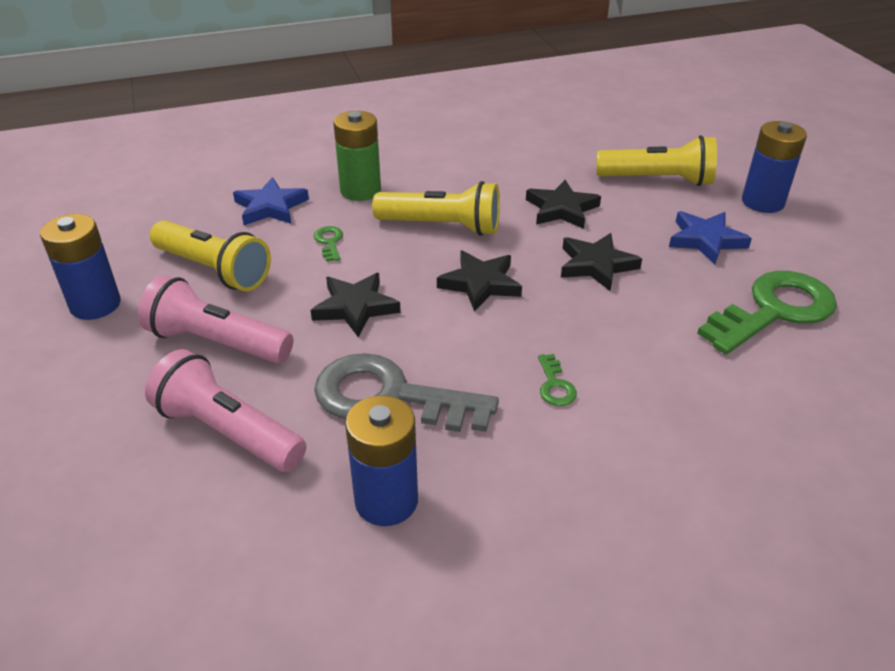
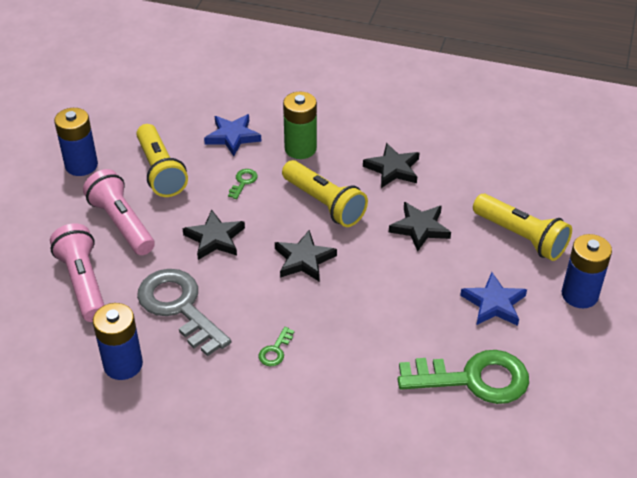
camera: 35 degrees right, 5 degrees up
(596, 265) = (393, 284): black star -> black star (393, 169)

